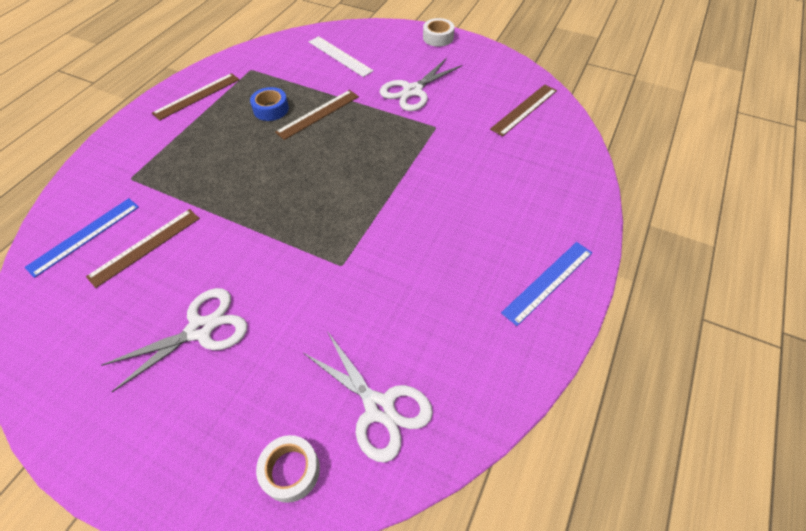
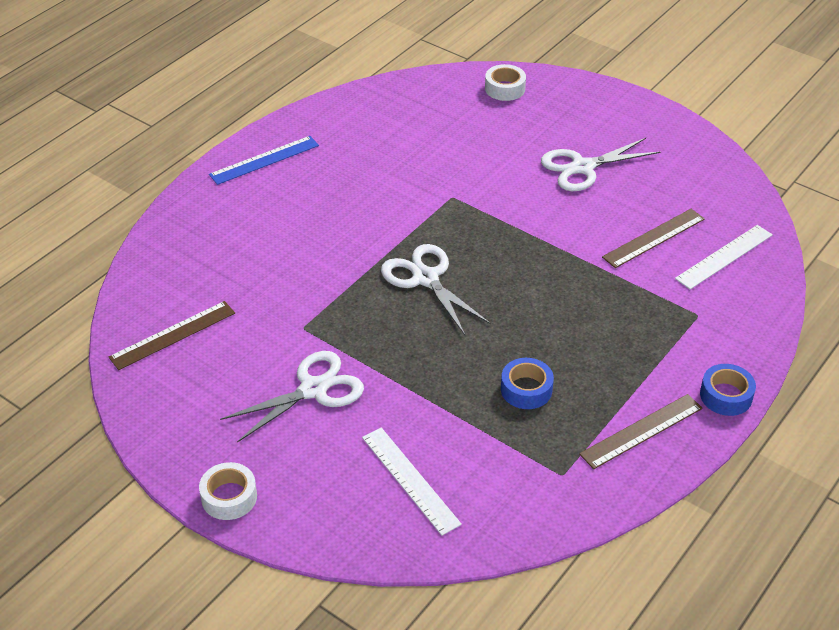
camera: 170 degrees left, 10 degrees down
(84, 236) = (724, 257): blue ruler -> white ruler
(132, 123) = (726, 396): none -> blue tape
(318, 114) = (458, 370): brown ruler -> none
(379, 408) = (437, 108): white scissors -> white scissors (425, 278)

